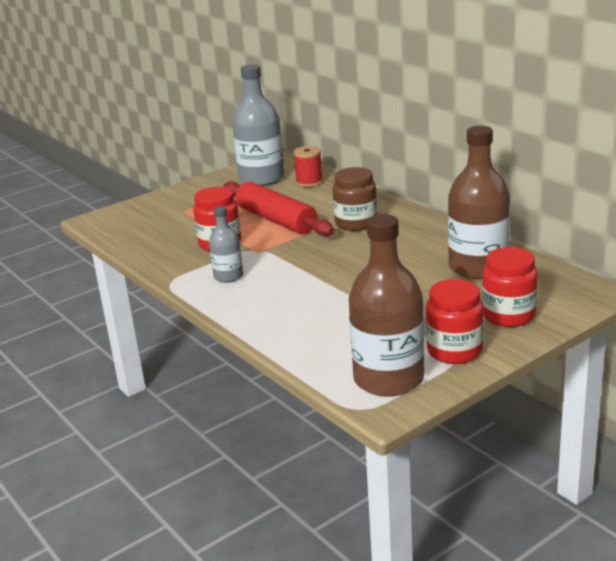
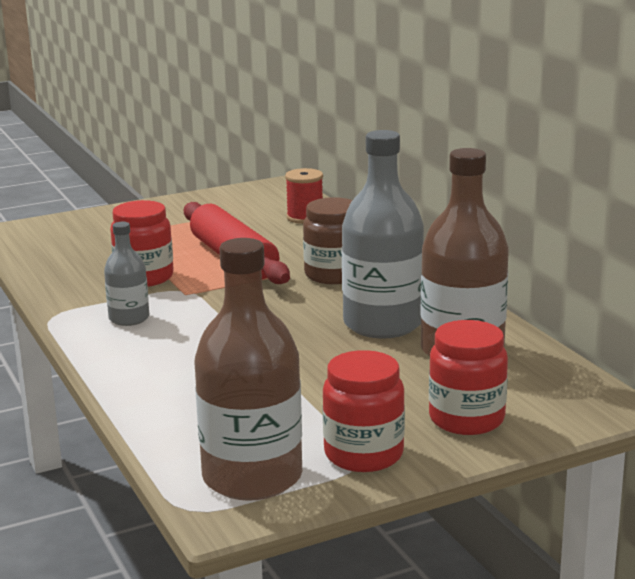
camera: 10 degrees right, 5 degrees down
(261, 179) = (247, 206): grey bottle -> grey bottle (382, 324)

